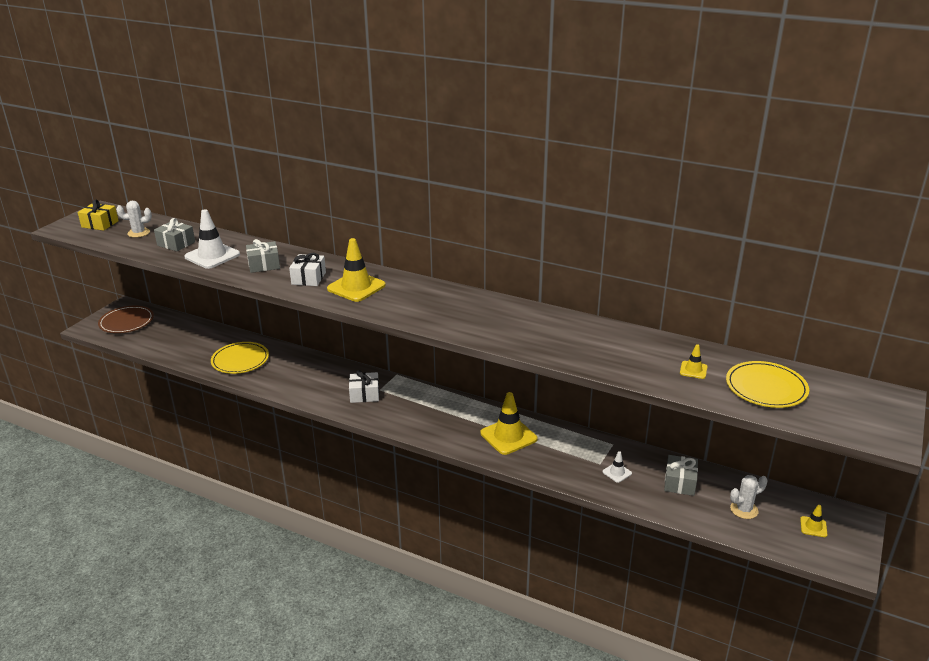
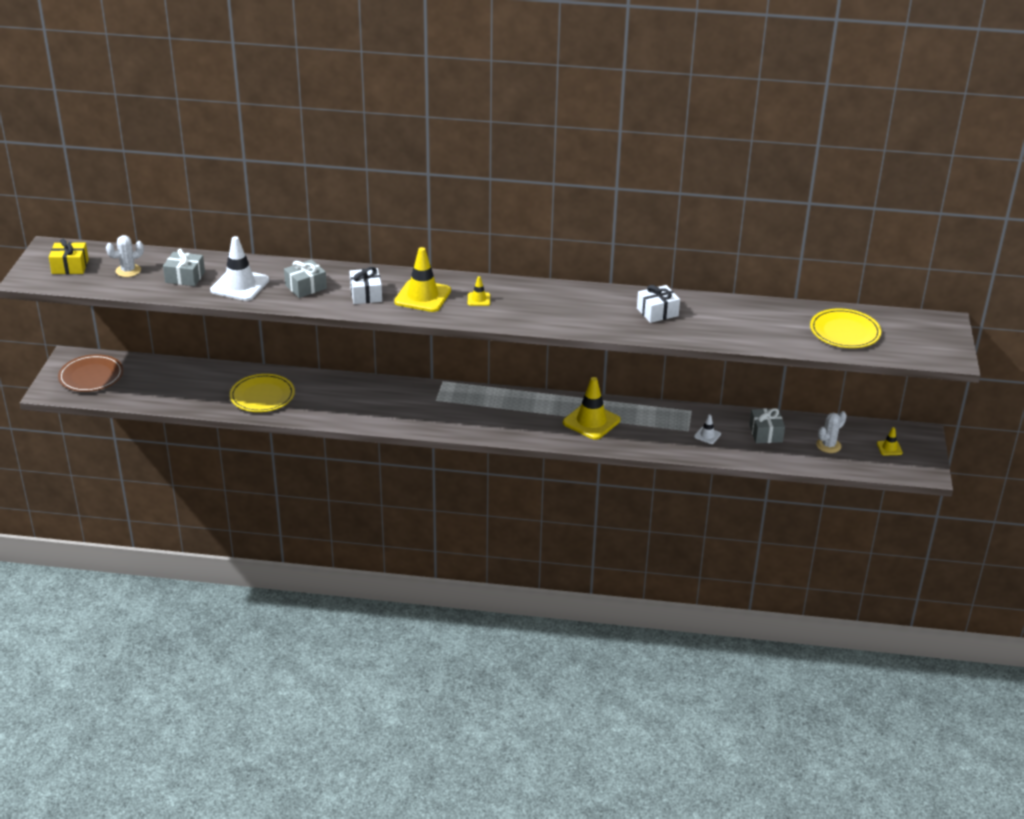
camera: 20 degrees left, 5 degrees up
(364, 394) = (423, 407): white gift -> white gift (657, 312)
(693, 370) = (779, 326): yellow traffic cone -> yellow traffic cone (478, 299)

